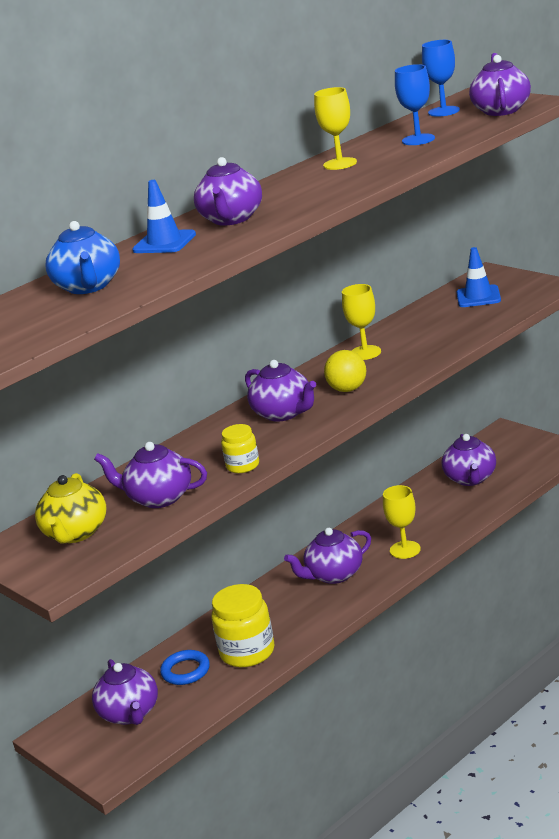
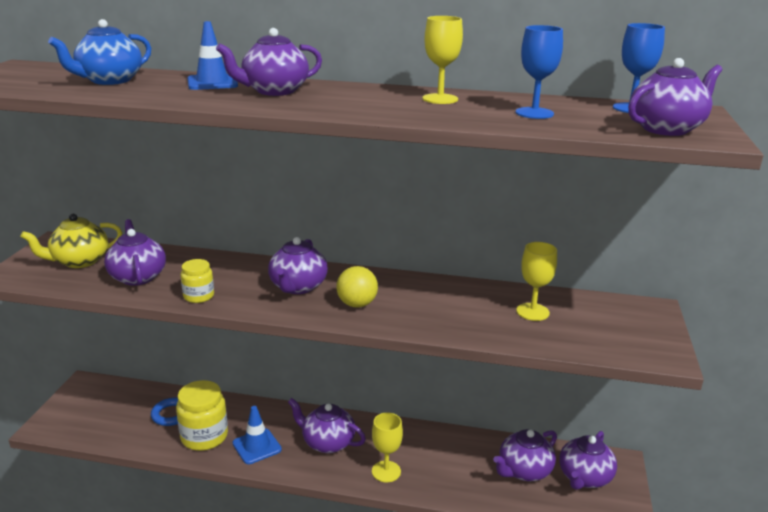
camera: 50 degrees right, 0 degrees up
(130, 713) = (114, 408): purple teapot -> purple teapot (584, 477)
(365, 353) = (432, 292): yellow goblet -> yellow goblet (532, 312)
(478, 297) = (596, 318): blue traffic cone -> blue traffic cone (257, 446)

